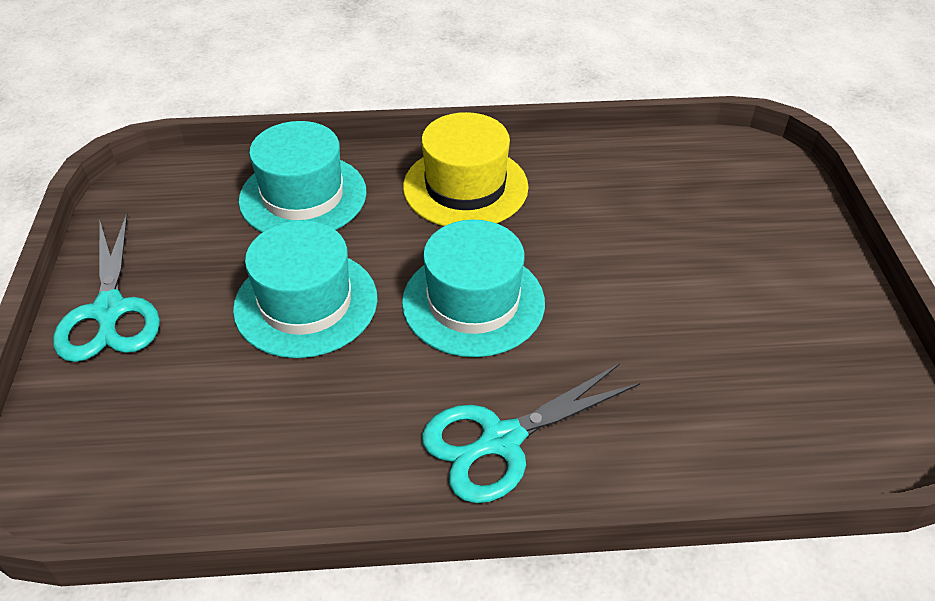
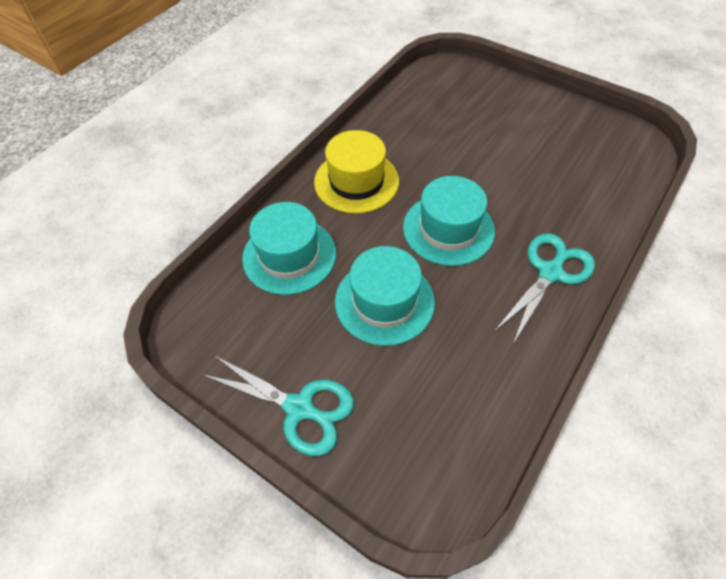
camera: 50 degrees left, 10 degrees up
(500, 441) = (550, 272): turquoise scissors -> turquoise scissors turned 150 degrees counterclockwise

